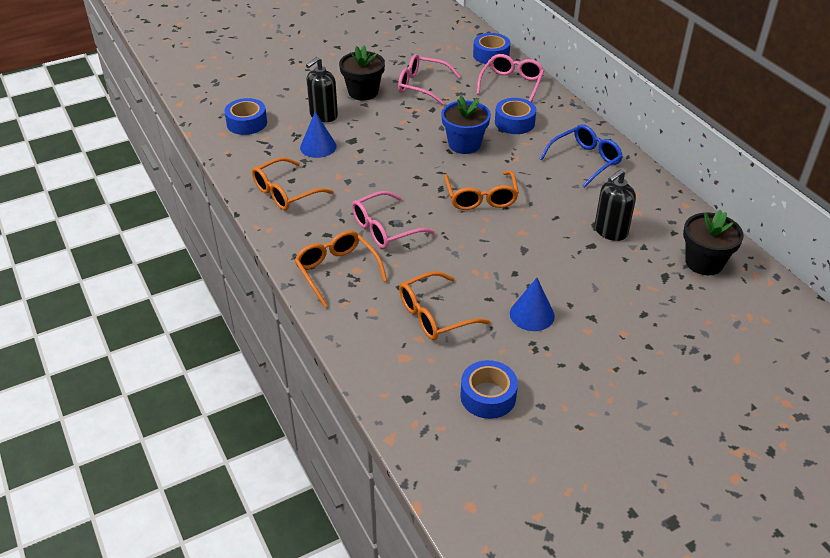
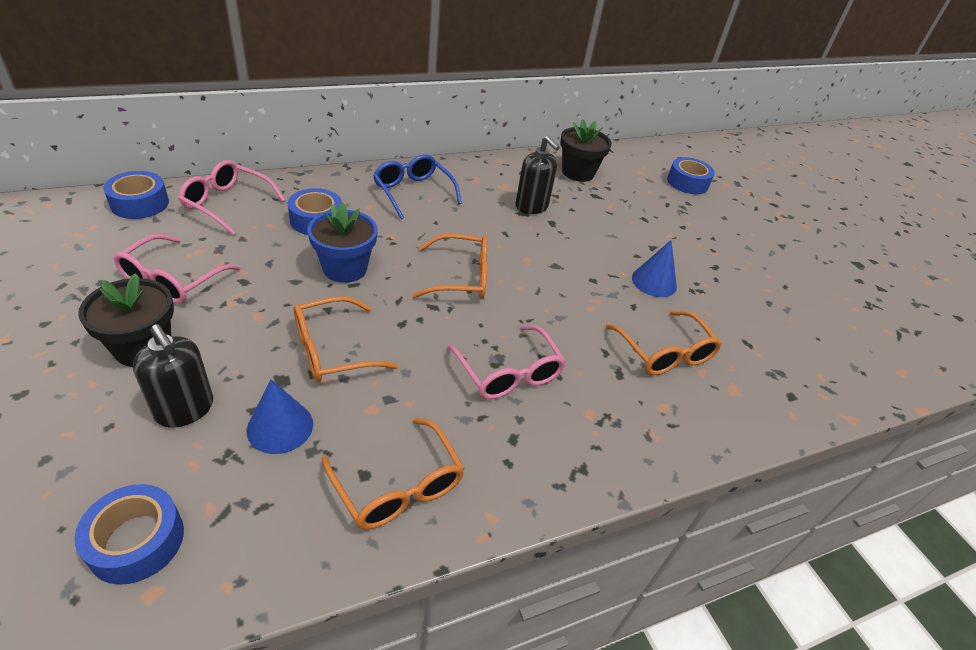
camera: 90 degrees left, 0 degrees up
(337, 271) = (592, 436): orange glasses -> orange glasses (332, 350)
(488, 396) = (769, 334): blue tape -> blue tape (687, 183)

